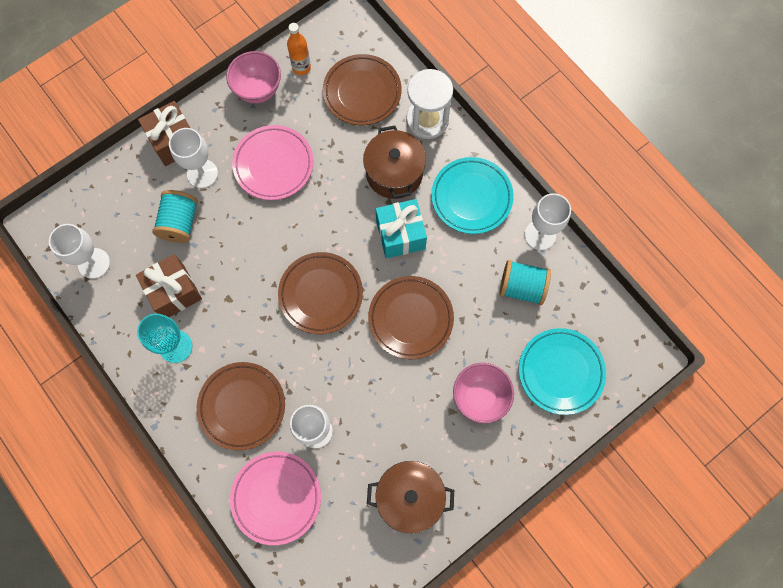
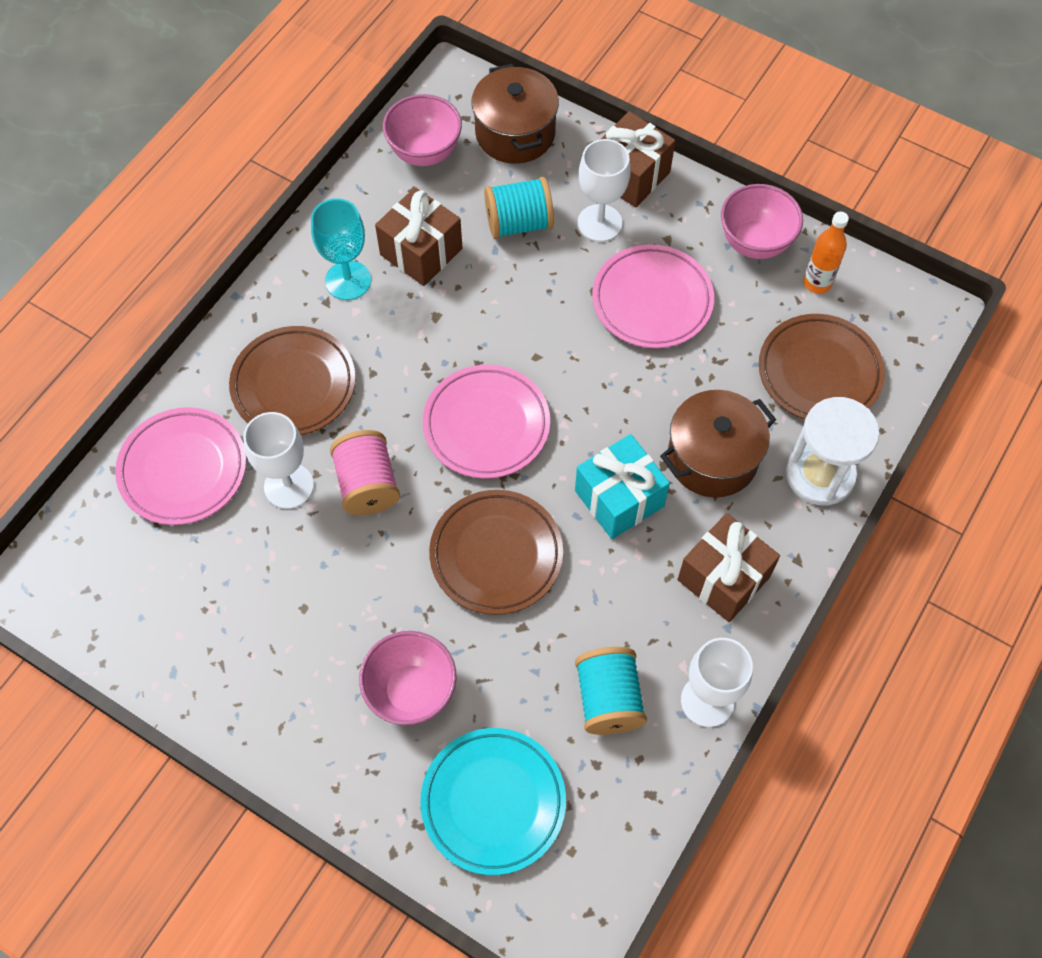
camera: 70 degrees right, 10 degrees down
(94, 263) = (425, 152): white goblet -> pink bowl
(321, 294) = (486, 425): brown plate -> pink plate
(334, 381) = (367, 484): none -> pink spool
(409, 497) = (232, 641): brown pot -> brown pot (515, 133)
(471, 197) = (723, 578): turquoise plate -> brown gift

